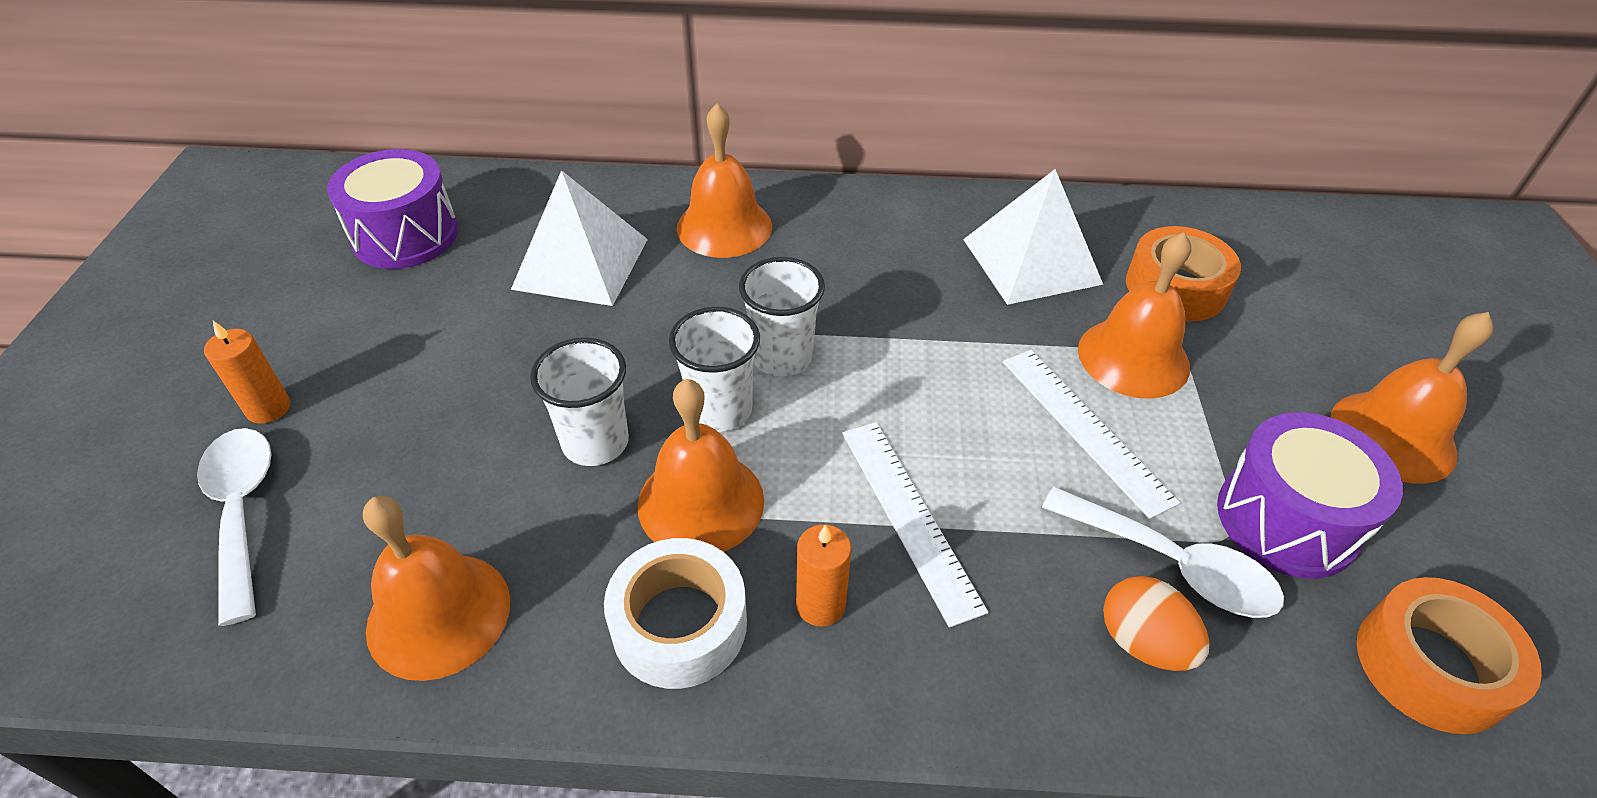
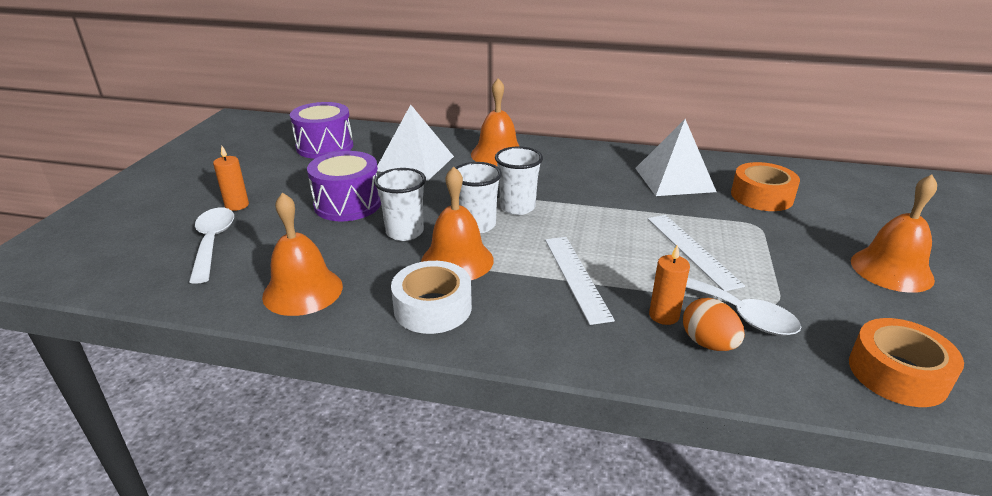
camera: 10 degrees right, 15 degrees down
(820, 605) = (515, 308): orange candle -> orange candle (664, 315)
(1133, 357) = (728, 223): orange bell -> none
(1286, 520) = (813, 300): purple drum -> purple drum (348, 204)

